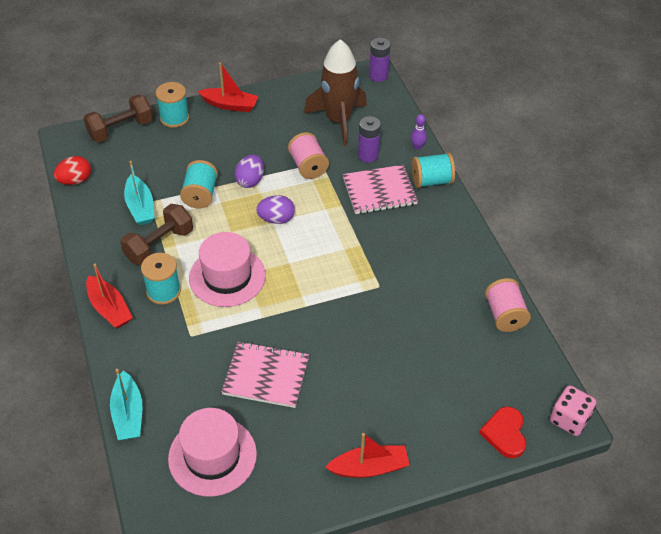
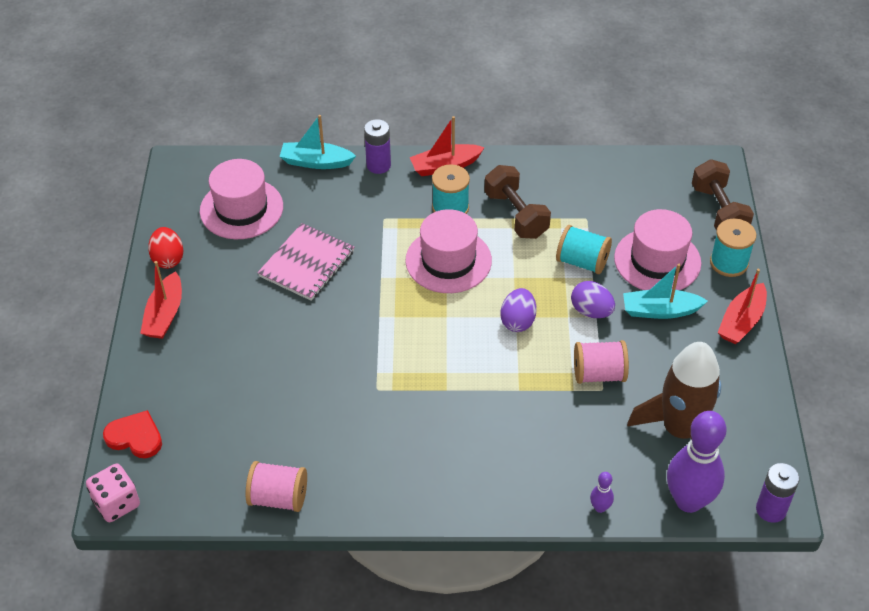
camera: 110 degrees right, 0 degrees up
(75, 181) = (640, 163): red egg -> red egg (168, 259)
(140, 207) = (580, 209): turquoise boat -> turquoise boat (660, 311)
(185, 154) = (657, 260): none -> pink hat
(368, 155) = (600, 444): purple battery -> purple battery (378, 165)
(379, 191) = (528, 436): pink notebook -> none
(391, 109) = (688, 501): none -> purple bowling pin
(431, 181) = (527, 501): turquoise spool -> none

